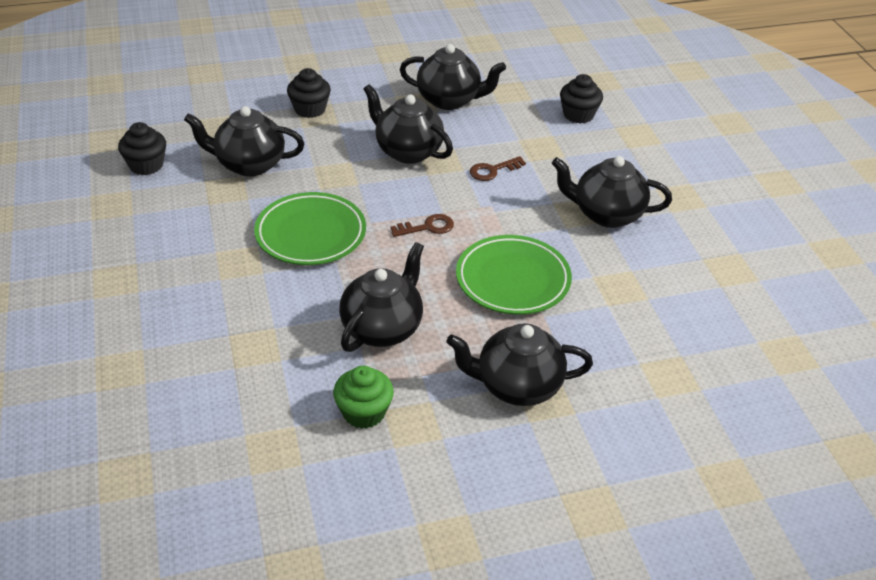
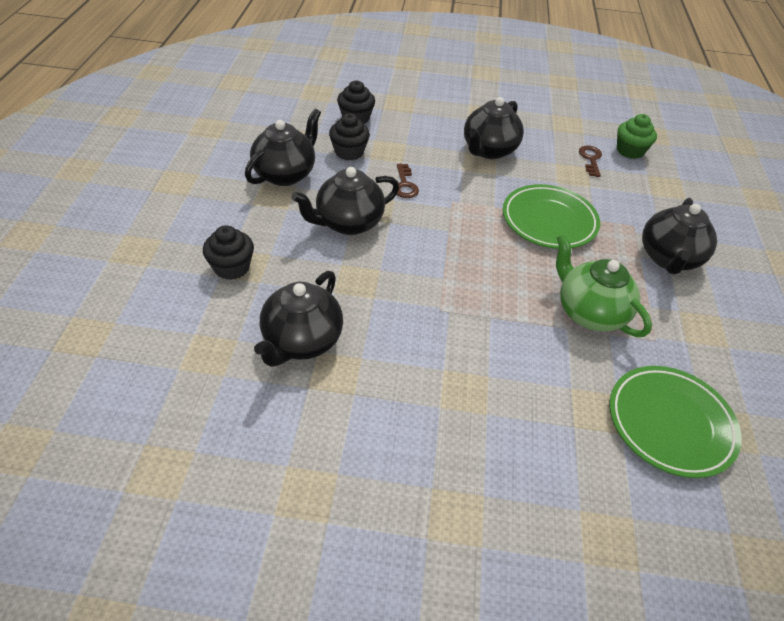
camera: 70 degrees left, 5 degrees up
(146, 165) = (245, 438): black cupcake -> black cupcake (349, 152)
(311, 234) = (442, 324): green plate -> green plate (670, 423)
(364, 412) = (689, 354): green cupcake -> green cupcake (630, 151)
(382, 328) = (589, 312): black teapot -> green teapot
(427, 227) = (464, 245): brown key -> brown key (590, 159)

